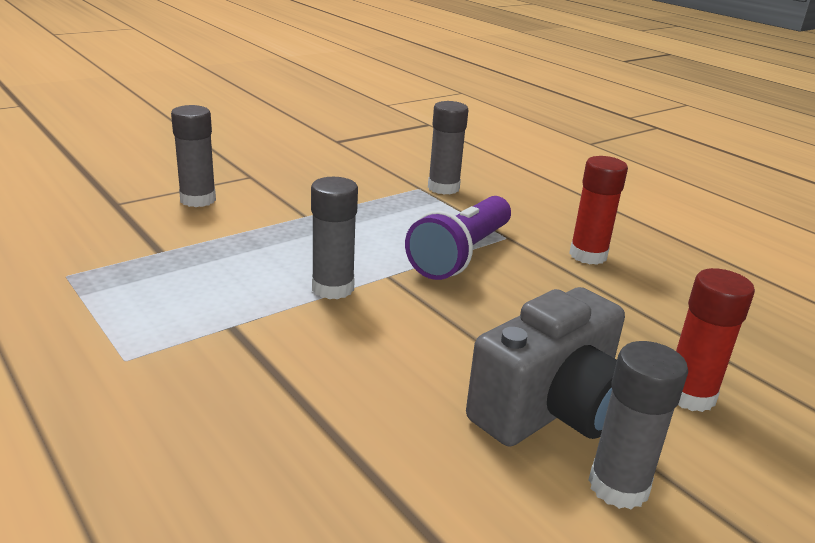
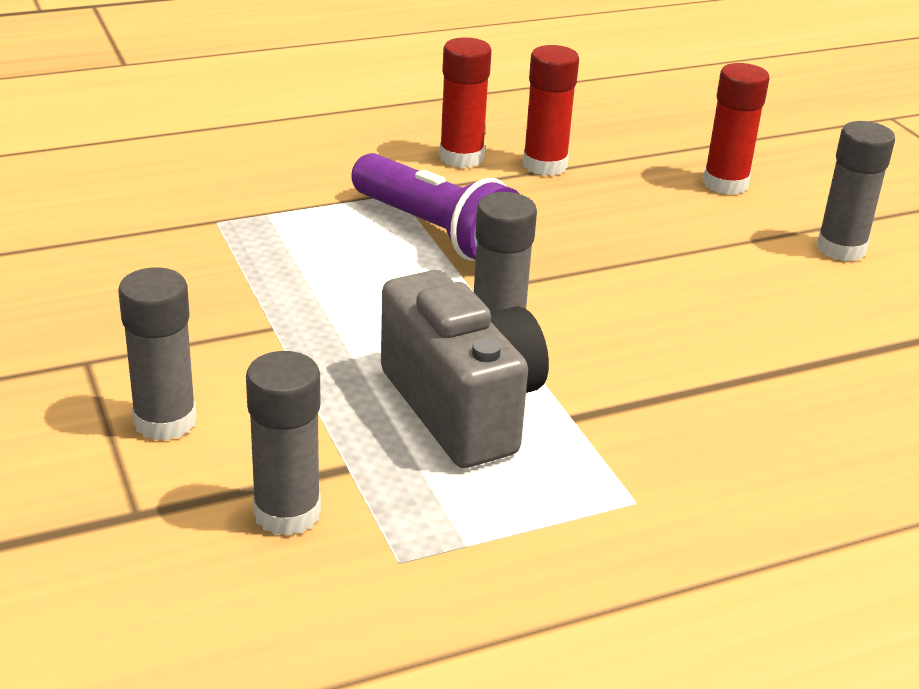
camera: 75 degrees left, 5 degrees up
(443, 188) = (227, 202): grey glue stick -> grey glue stick (287, 513)
(550, 409) = (743, 252): grey camera -> grey camera (462, 407)
(615, 291) = (545, 165): none -> red glue stick

